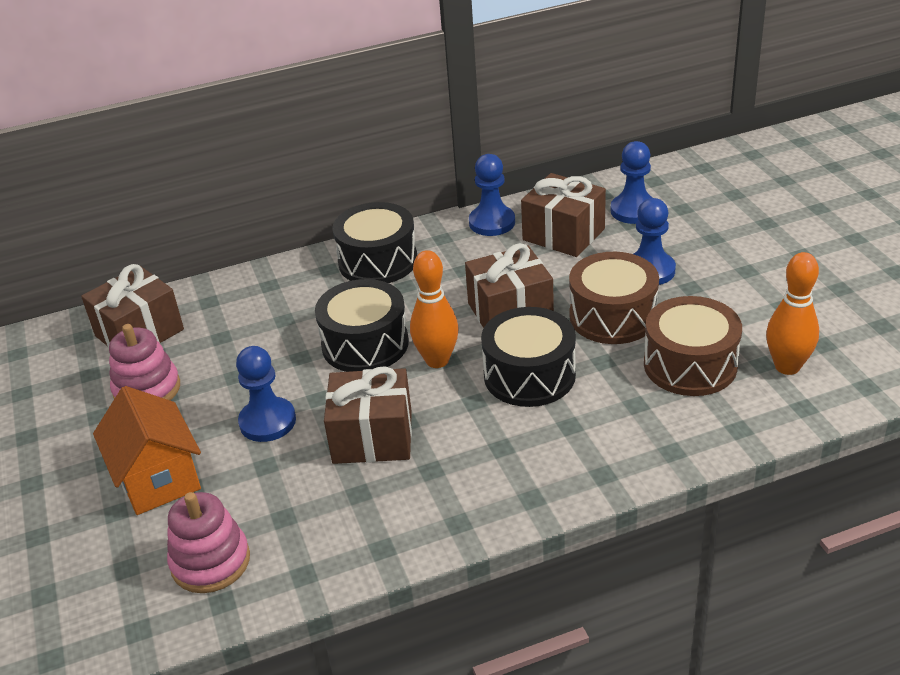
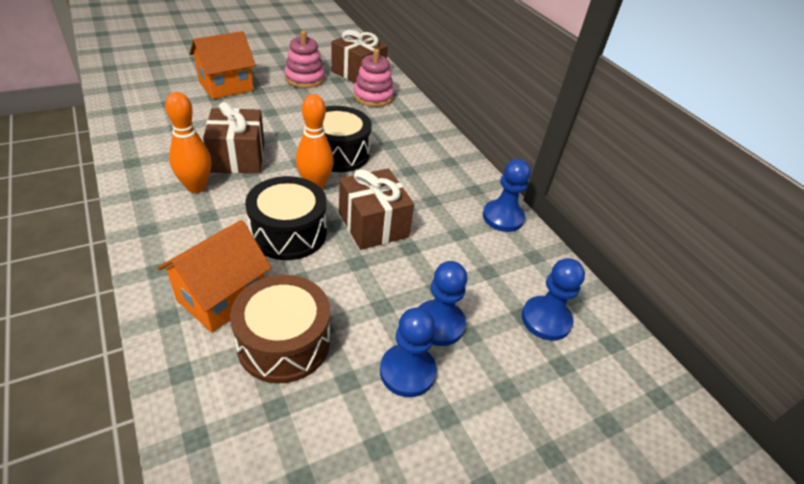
camera: 75 degrees right, 5 degrees up
(210, 562) = (152, 105): pink stacking toy -> pink stacking toy (373, 97)
(267, 421) = (265, 118): blue pawn -> blue pawn (407, 371)
(378, 261) = (439, 157): black drum -> none
(563, 234) = (492, 263): brown gift -> none
(612, 316) = (364, 290): brown drum -> none
(638, 415) = (221, 297): none -> orange house
(787, 366) = (266, 432): orange bowling pin -> orange bowling pin (196, 187)

